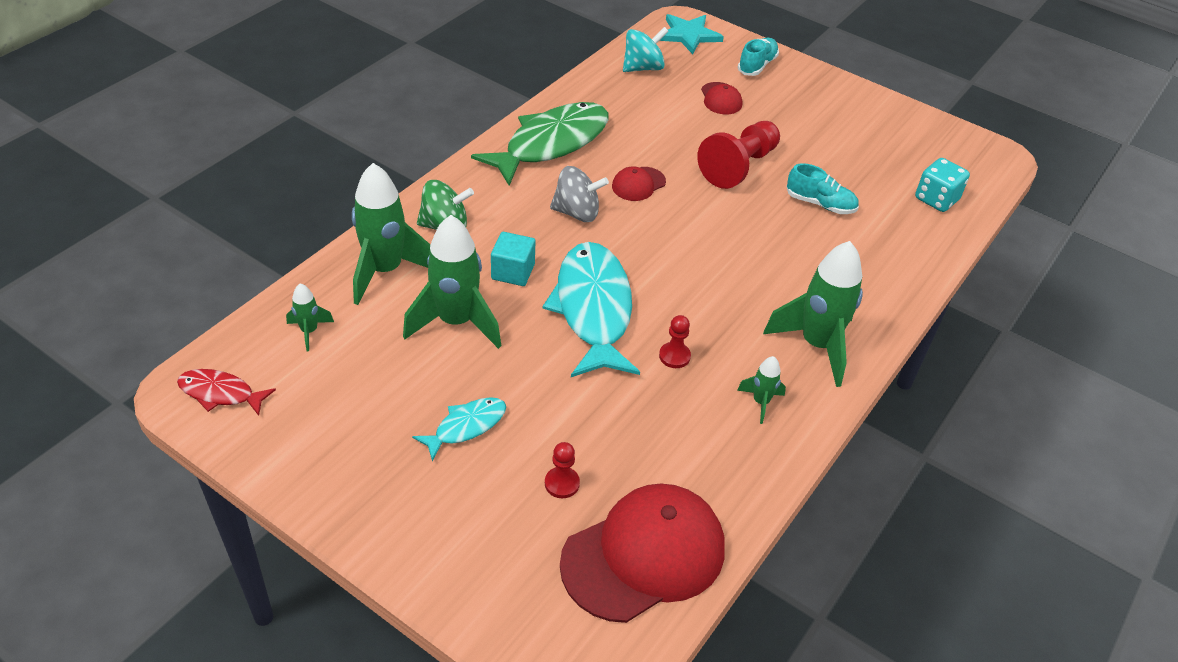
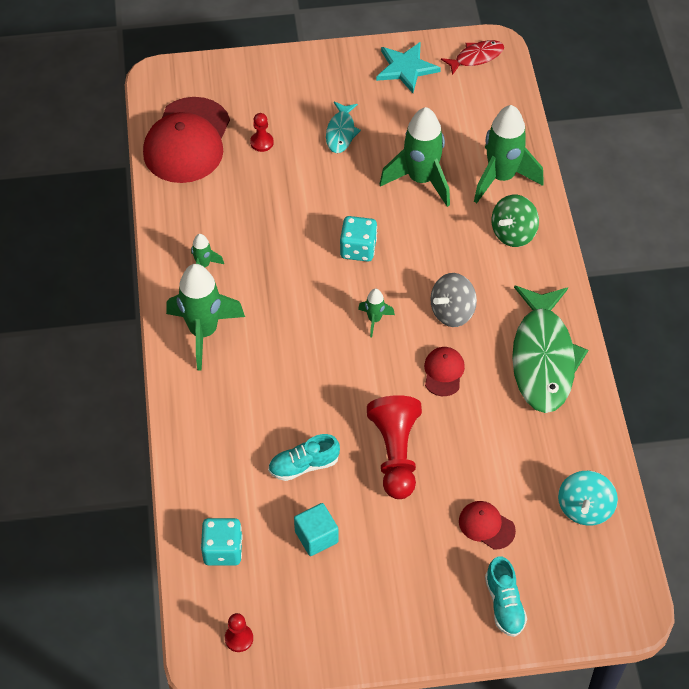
camera: 140 degrees right, 10 degrees up
(309, 331) = (485, 115): green rocket -> green rocket (374, 320)
(513, 272) = (433, 236): turquoise cube -> turquoise cube (316, 537)
(593, 309) = (358, 249): turquoise fish -> turquoise dice
(674, 356) = (279, 256): red pawn -> red pawn (239, 638)
(688, 35) = (602, 594): turquoise star -> turquoise star (406, 68)

